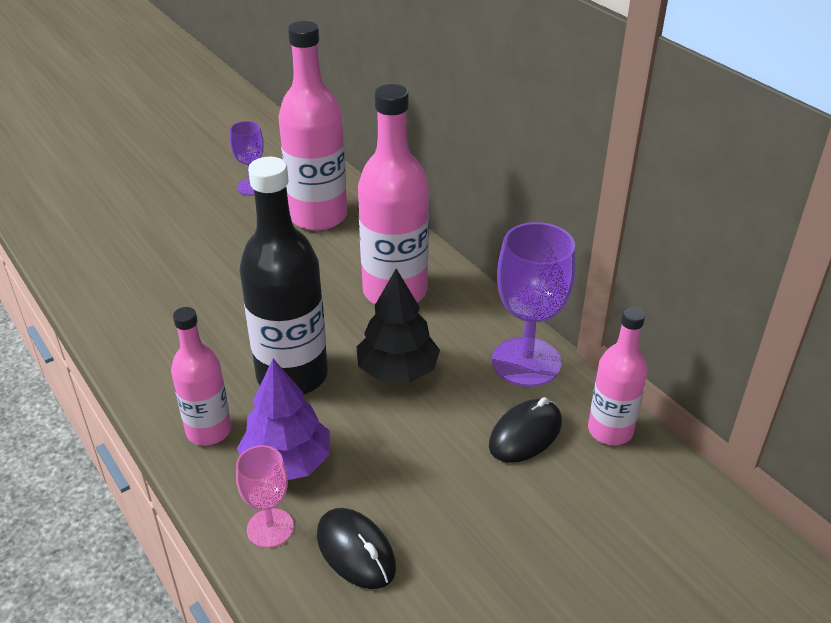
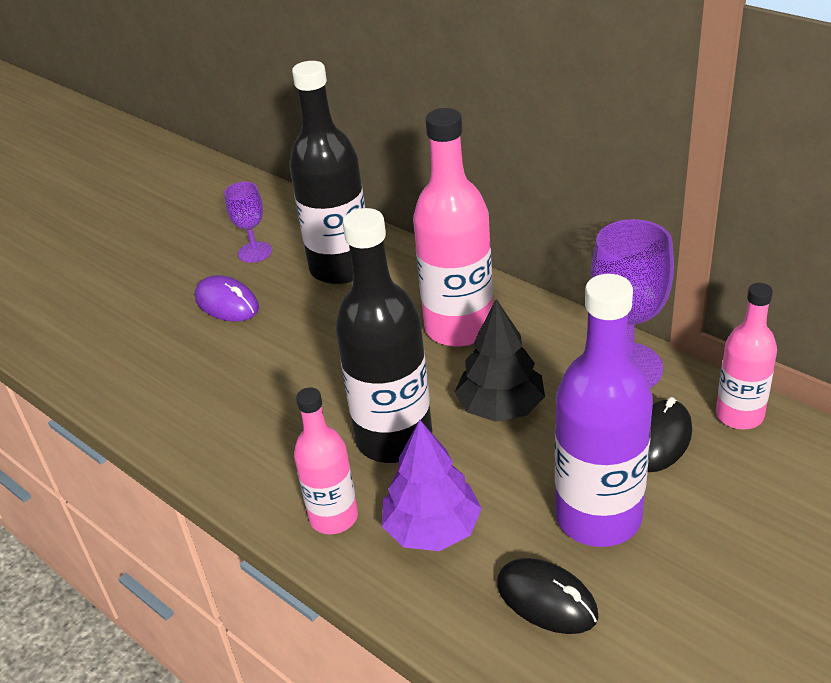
camera: 10 degrees left, 0 degrees up
(208, 225) = (227, 303): none -> purple mouse
(270, 528) = (447, 600): pink goblet -> none
(318, 216) = (341, 268): pink bottle -> black bottle
(437, 490) = (598, 517): none -> purple bottle

